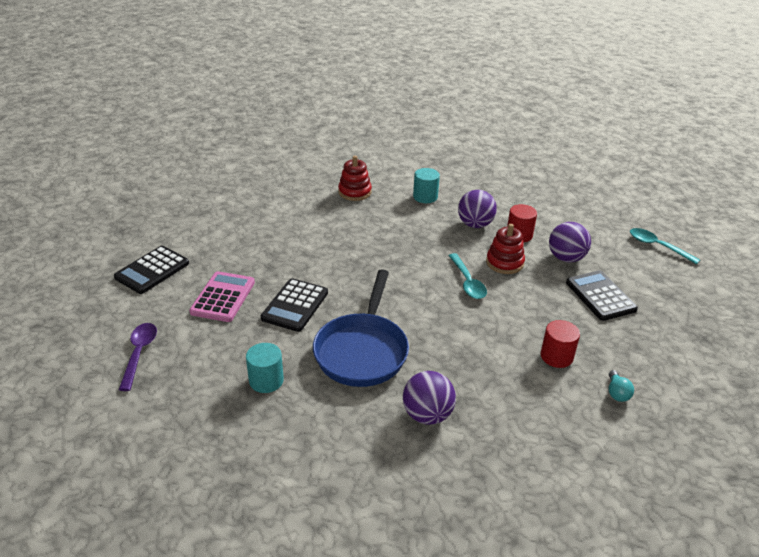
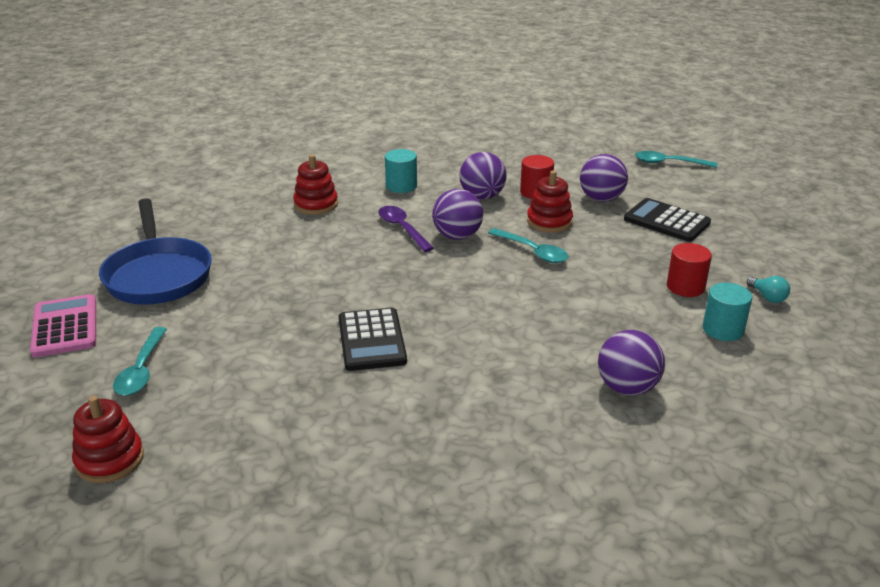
camera: 30 degrees left, 5 degrees down
(88, 320) = (110, 460): none -> red stacking toy
(139, 354) = (228, 468): purple spoon -> purple spoon (402, 229)
(152, 270) = (141, 370): black calculator -> turquoise spoon
(223, 297) = (272, 364): pink calculator -> pink calculator (65, 327)
(266, 380) = (422, 428): turquoise cylinder -> turquoise cylinder (723, 329)
(362, 351) = (497, 356): blue pan -> blue pan (158, 275)
(425, 250) = (457, 236): none -> purple ball

